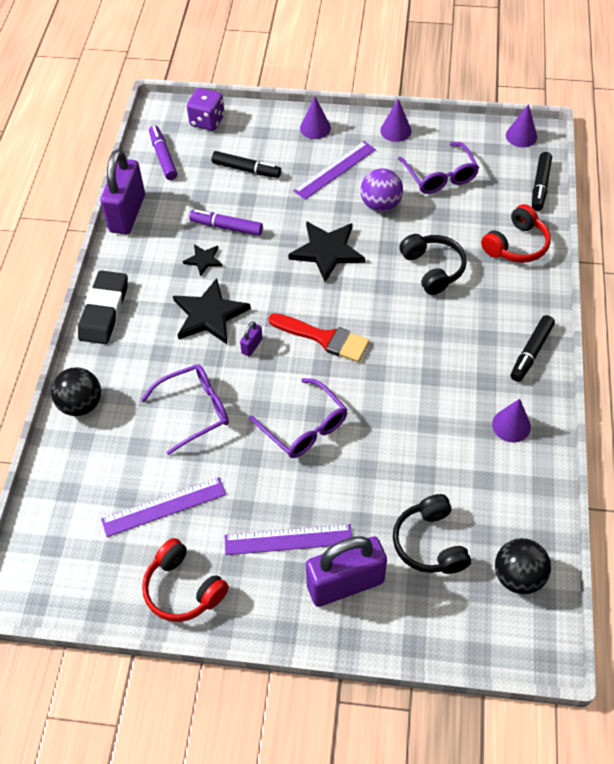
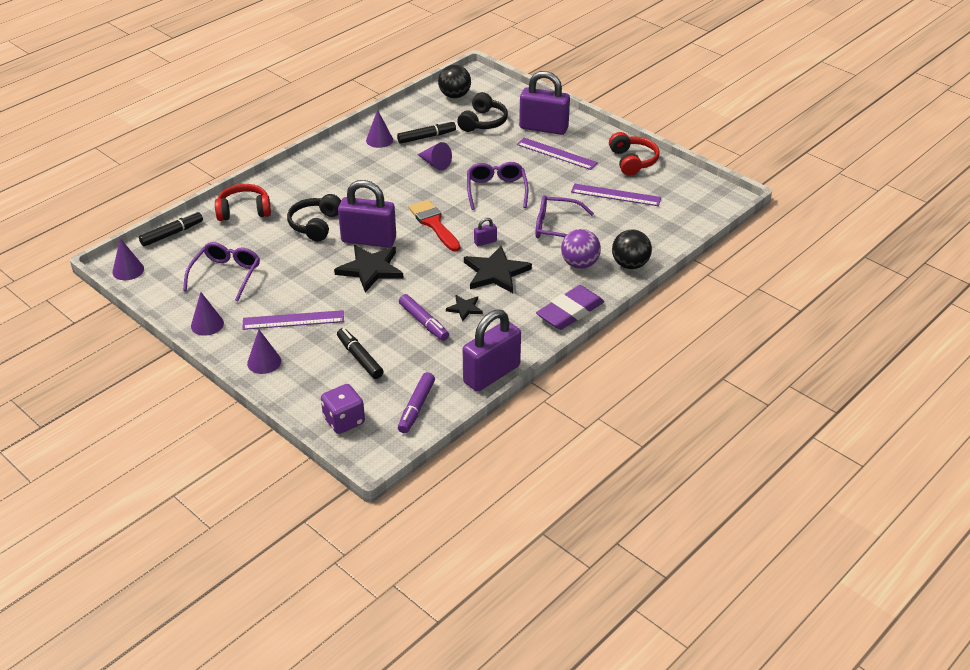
camera: 145 degrees left, 15 degrees down
(104, 311) = (570, 312): black eraser -> purple eraser
(364, 281) = (368, 240): none -> purple padlock
(380, 205) = (294, 278): purple ball -> purple ball (579, 264)
(410, 427) = (435, 163): none -> purple cone
(531, 352) = (321, 161): black marker -> black marker (426, 137)

